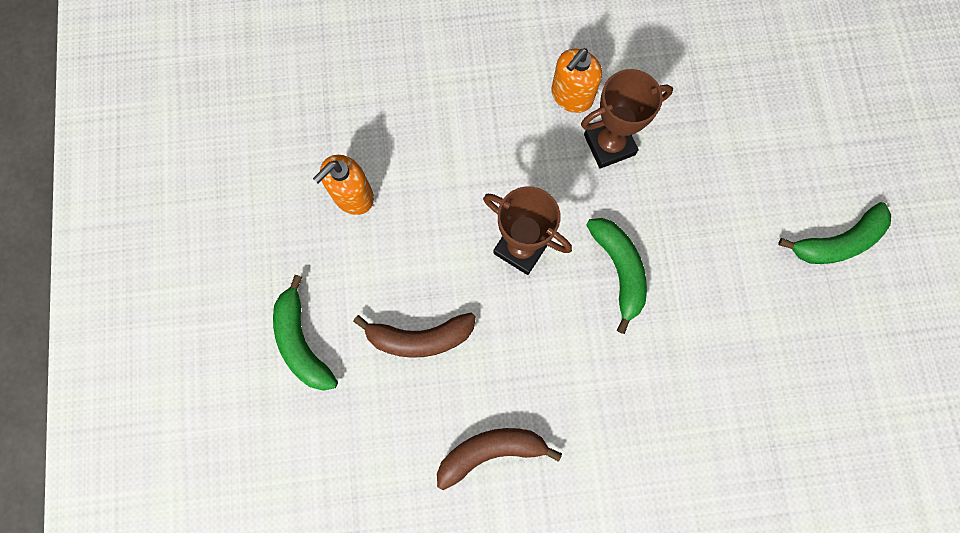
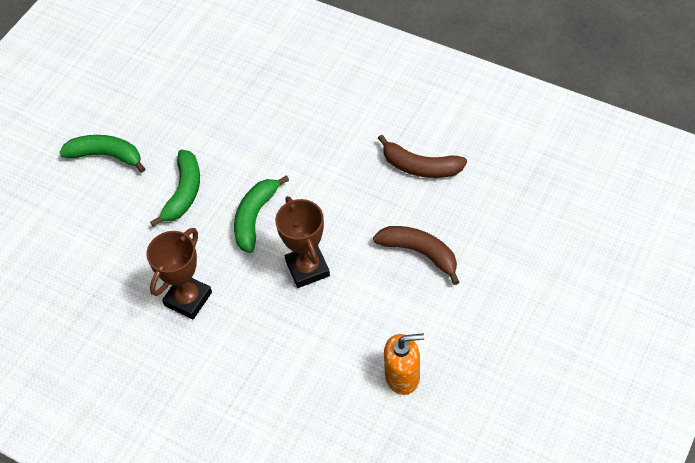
camera: 140 degrees left, 20 degrees down
(302, 342) = (505, 297): green banana -> green banana (184, 193)
(571, 96) = (182, 350): orange soap dispenser -> none
(609, 144) = (188, 299): brown trophy -> brown trophy turned 75 degrees counterclockwise

